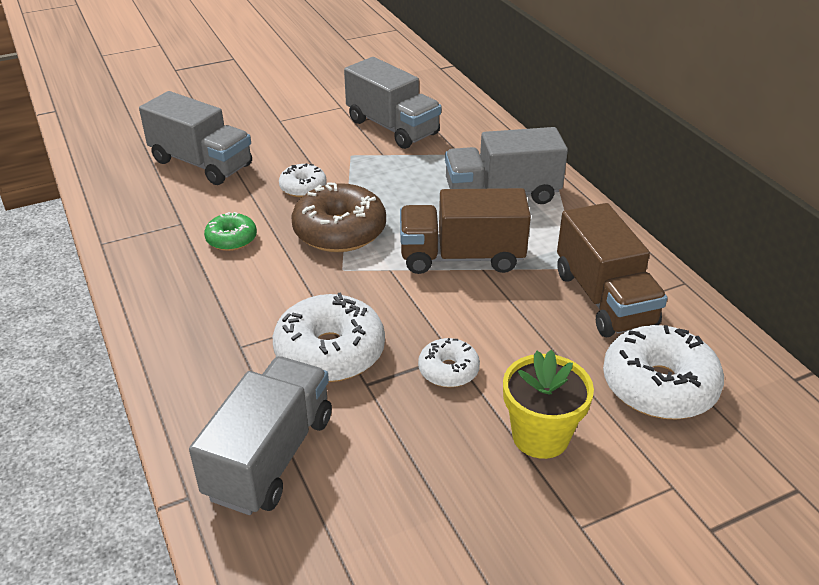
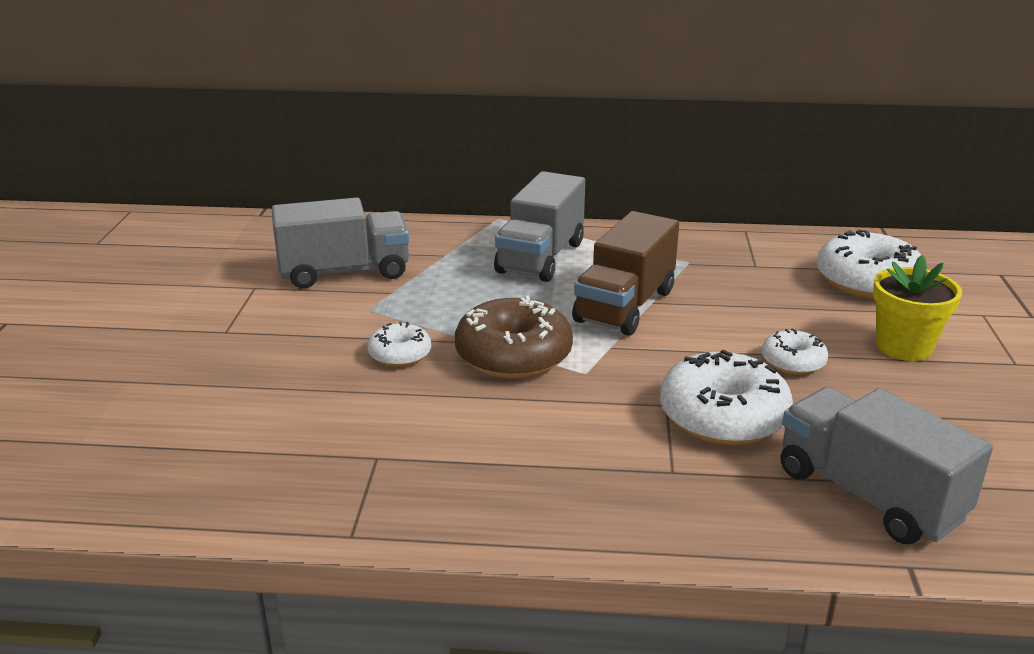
camera: 60 degrees left, 10 degrees down
(201, 163) = (251, 409): grey truck -> none
(231, 239) = (455, 428): green donut -> none
(604, 299) = (742, 266): brown truck -> none

